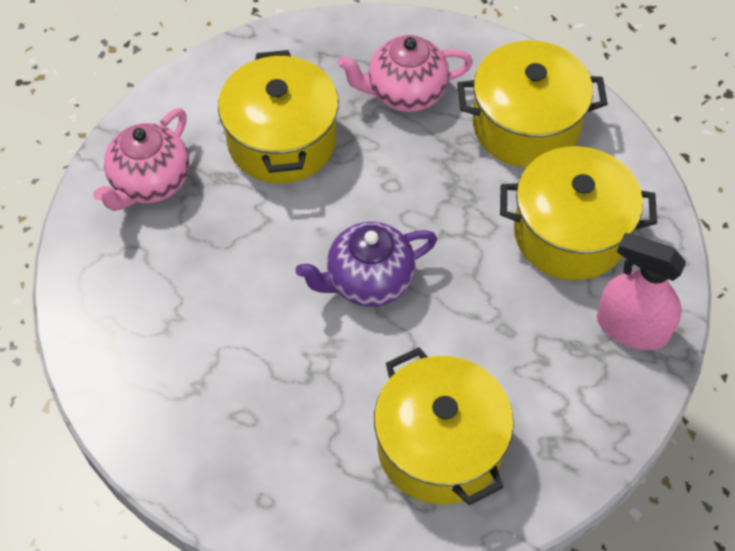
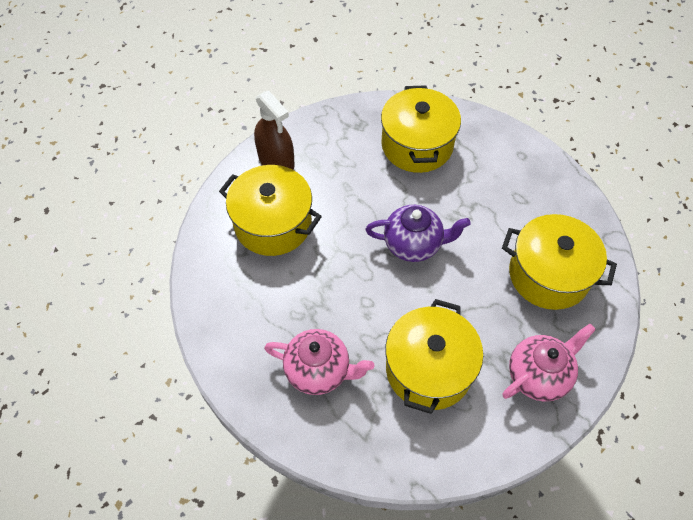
camera: 155 degrees left, 0 degrees up
(526, 125) = (250, 307): yellow pot -> yellow pot (548, 275)
(632, 327) = (276, 161): pink spray bottle -> brown spray bottle

